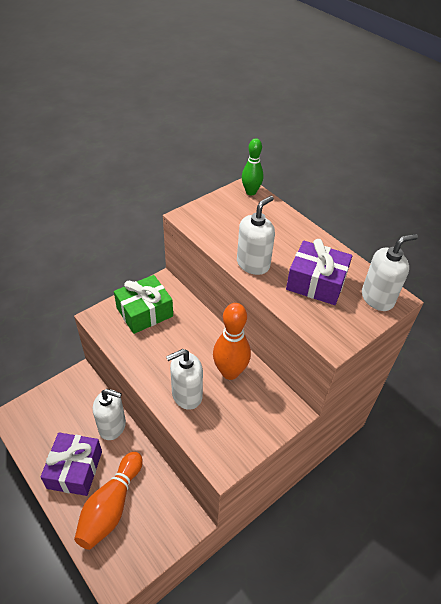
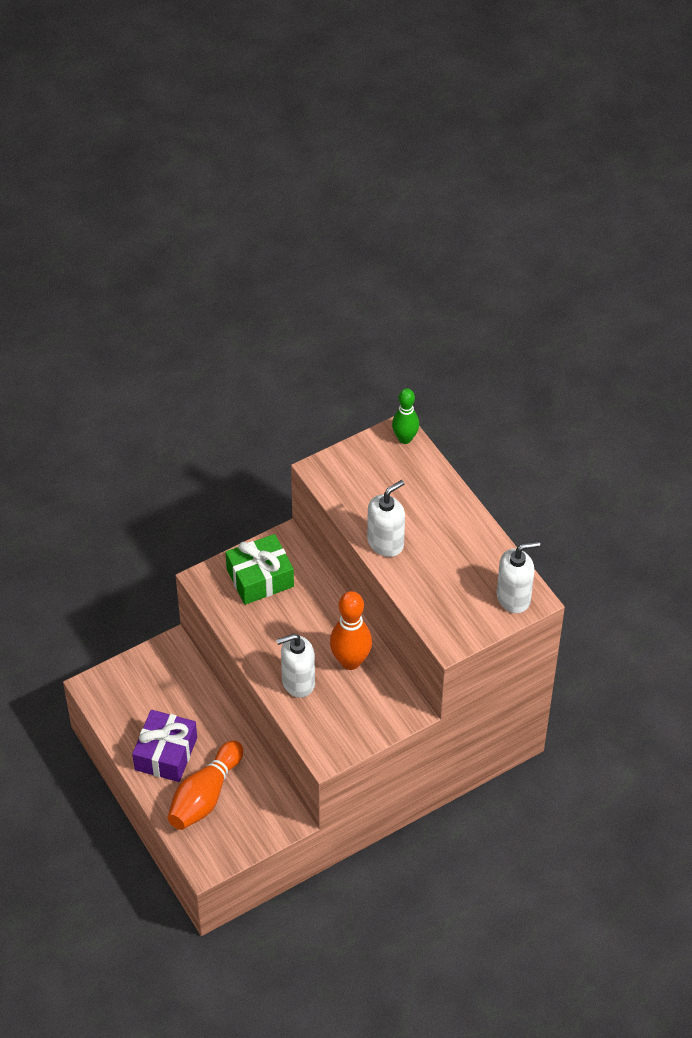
camera: 10 degrees right, 5 degrees up
(112, 426) = (211, 711): white soap dispenser -> none
(316, 282) = (451, 572): purple gift -> none

